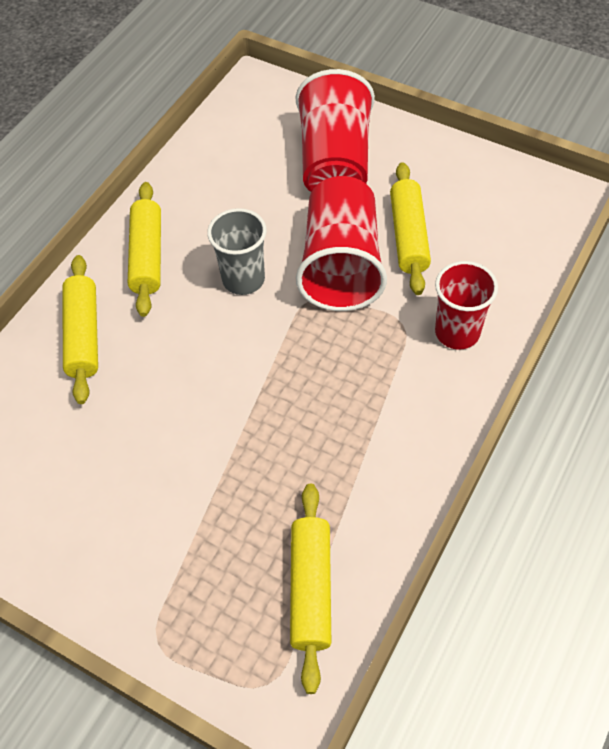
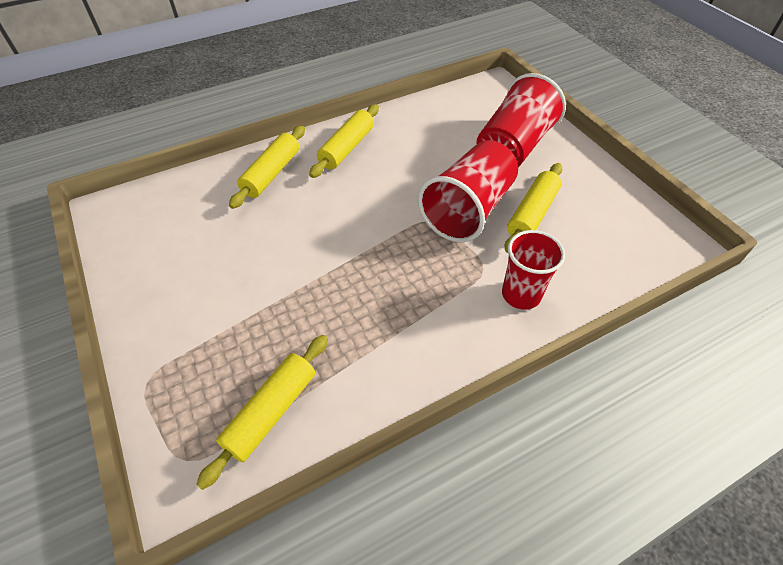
camera: 30 degrees right, 5 degrees down
(243, 279) = (395, 188): grey cup -> none

